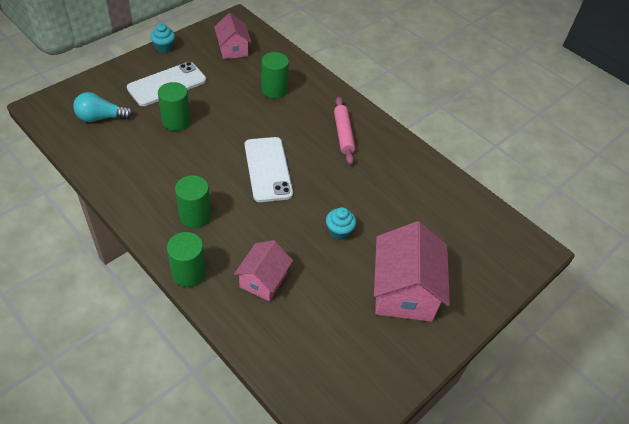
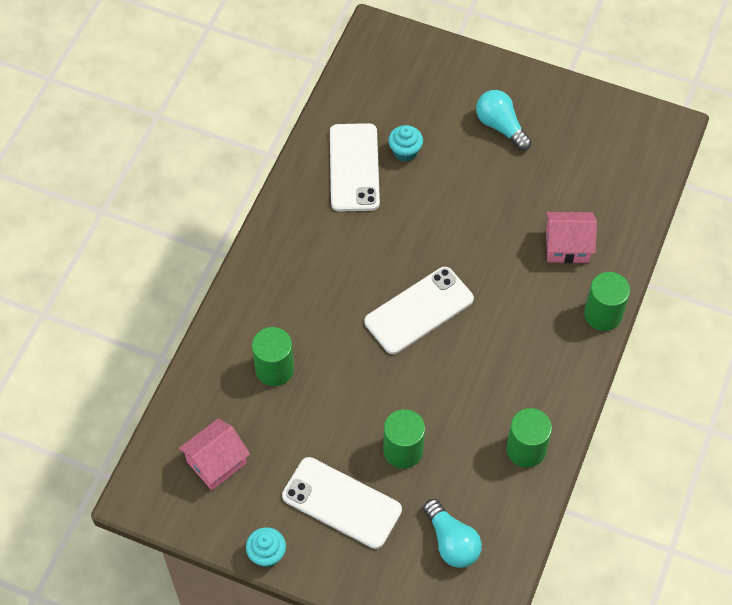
camera: 110 degrees left, 10 degrees up
(195, 216) = (531, 348): green cylinder -> green cylinder (526, 449)
(339, 231) = (464, 206): turquoise cupcake -> turquoise cupcake (405, 152)
(343, 134) = (311, 258): pink rolling pin -> none
(404, 291) = (500, 126): pink house -> turquoise light bulb
(407, 183) = (354, 167): none -> white phone

